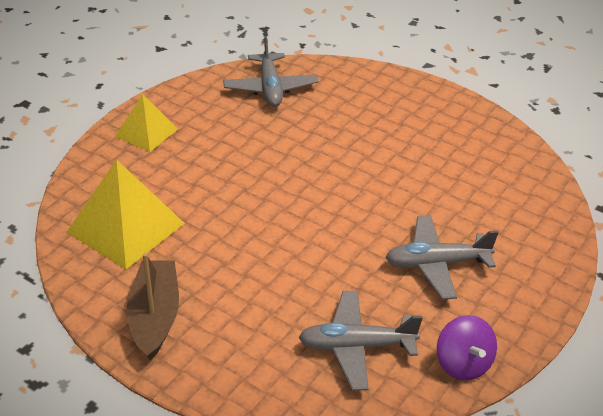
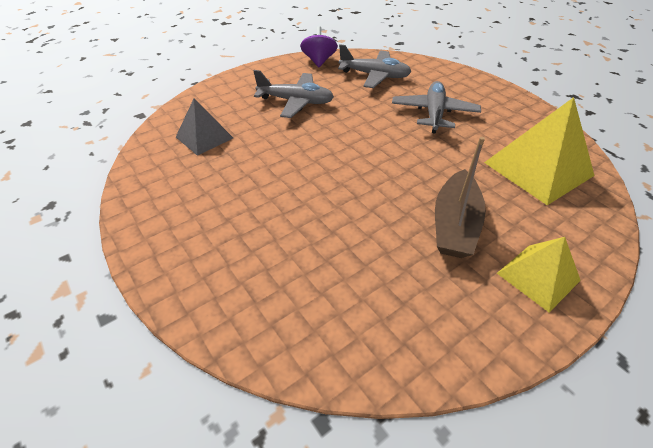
camera: 160 degrees left, 5 degrees up
(155, 317) = (503, 108): brown boat -> brown boat (454, 224)
(270, 88) = (358, 319): grey plane -> grey plane (434, 113)
(496, 189) = (204, 137): none -> grey pyramid

